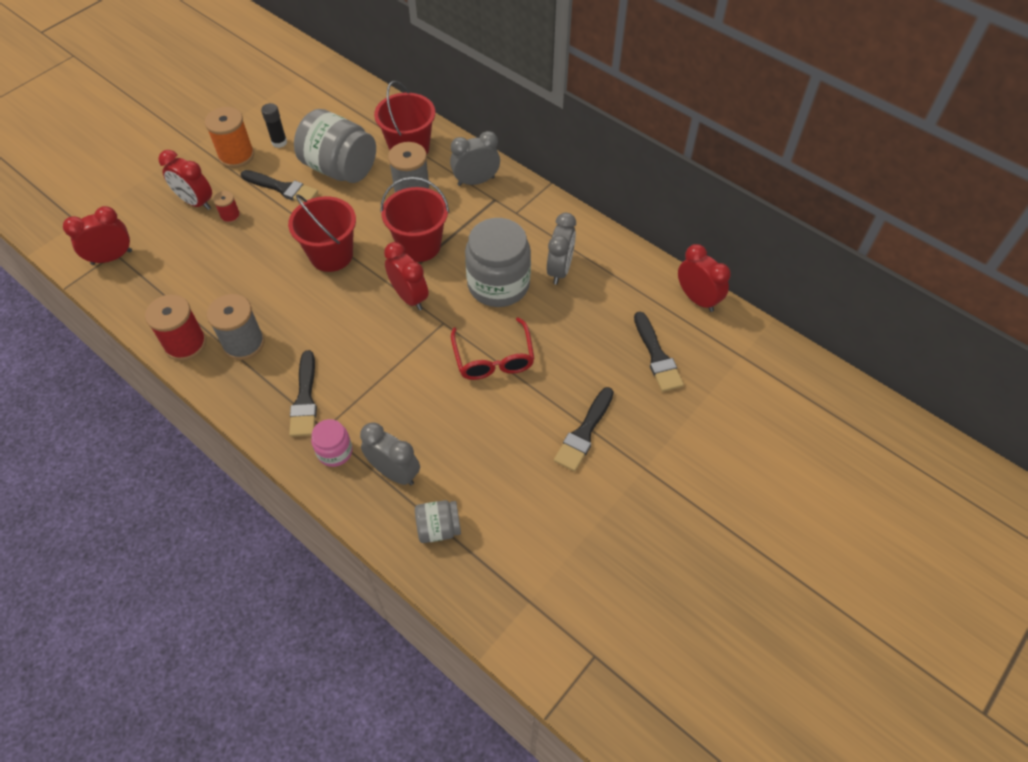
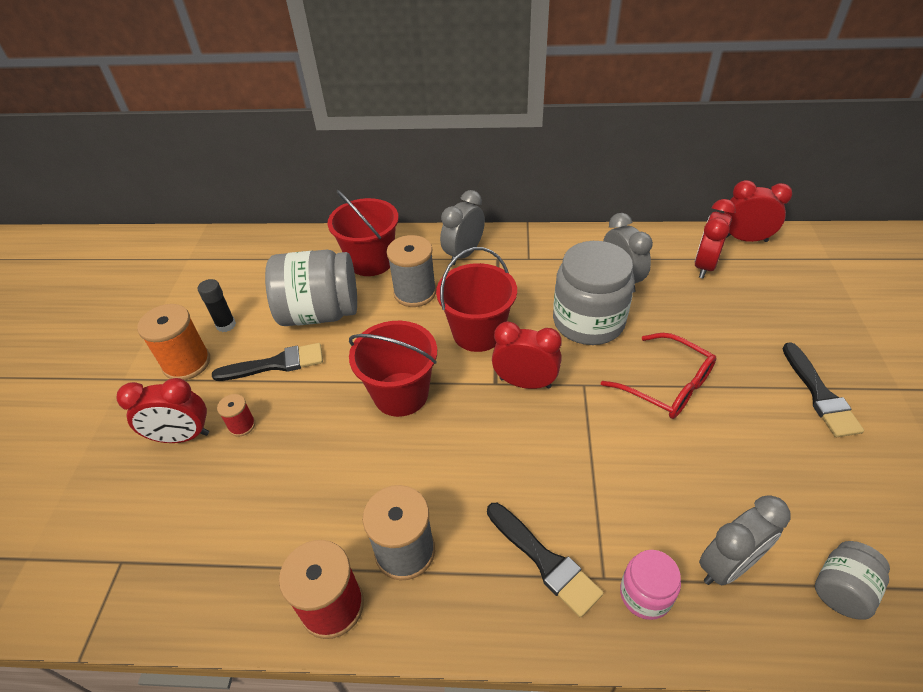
camera: 35 degrees left, 10 degrees down
(112, 257) = (121, 569): red clock -> red clock (704, 266)
(394, 472) = (728, 565): grey clock -> grey clock turned 150 degrees clockwise
(657, 356) = (779, 296): black brush -> none

